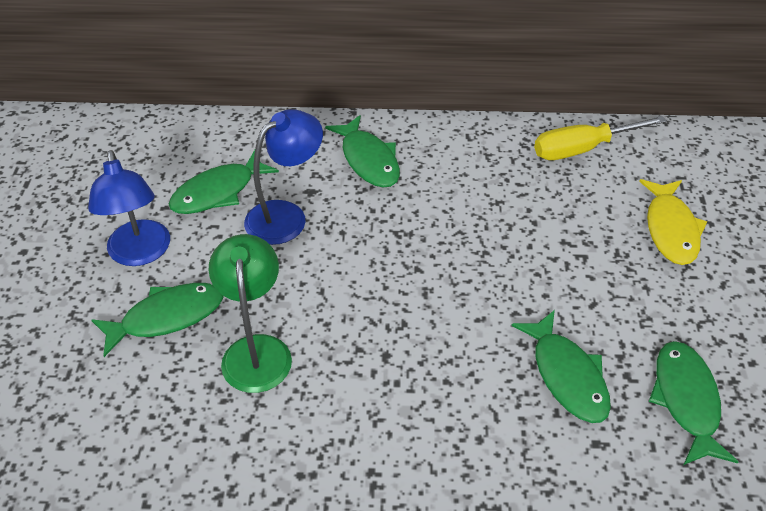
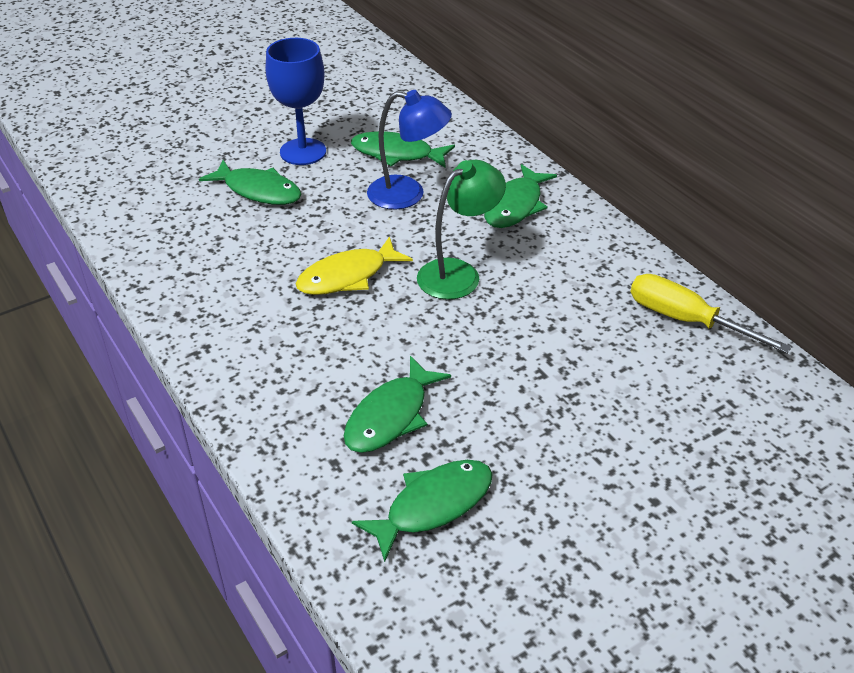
camera: 55 degrees right, 5 degrees down
(140, 253) = (303, 152): blue lamp -> blue goblet
(256, 350) = (266, 242): green lamp -> green lamp (458, 273)
(671, 229) = (645, 421): yellow fish -> yellow fish (348, 276)

